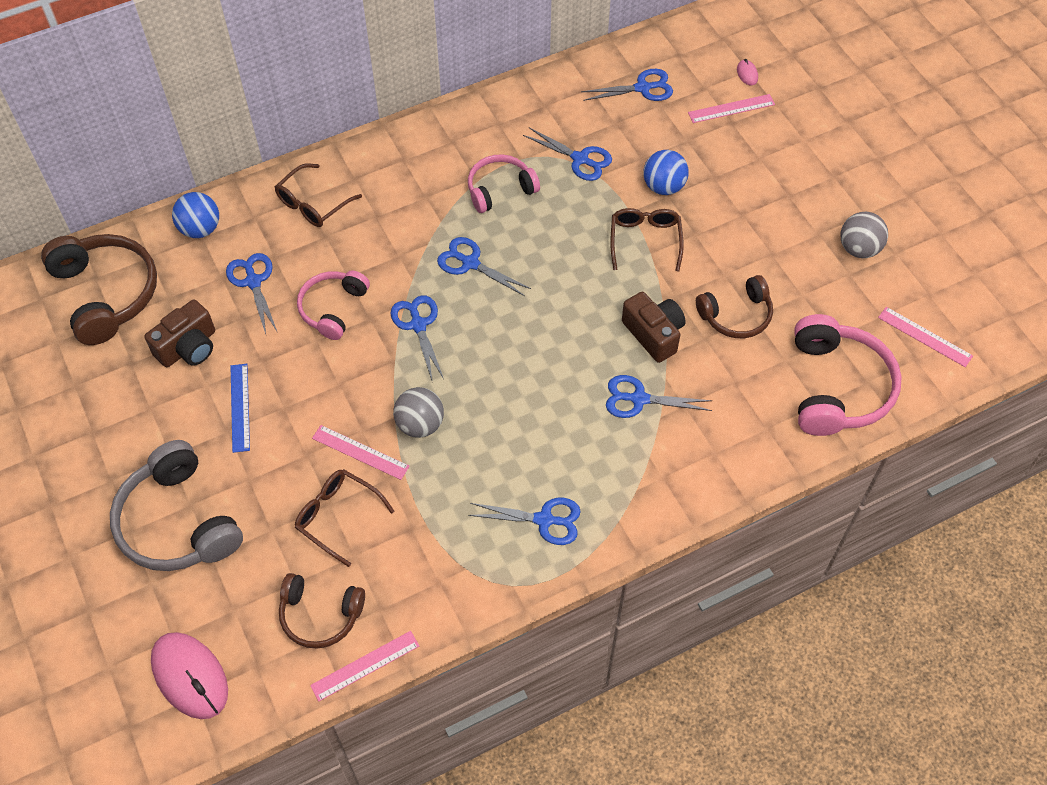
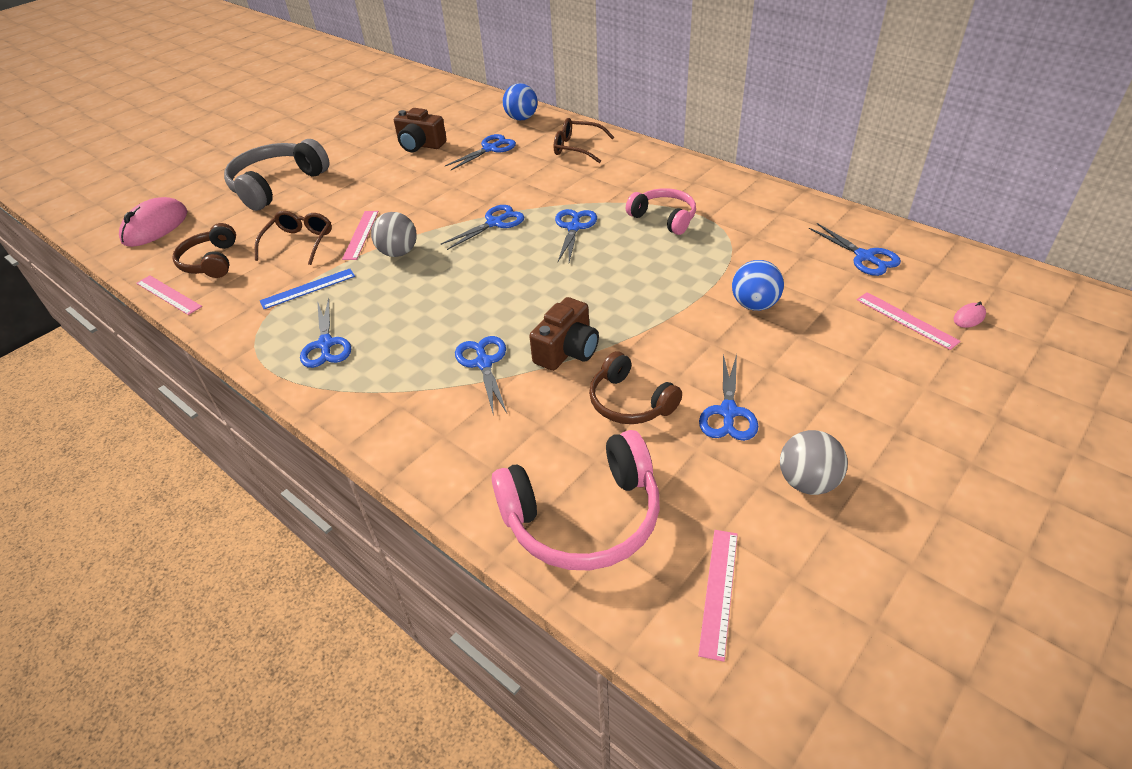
camera: 70 degrees right, 15 degrees down
(106, 294) = (447, 108): brown headphones -> none
(240, 407) = (379, 177): blue ruler -> blue ruler (308, 288)
(333, 308) = (487, 184): pink headphones -> none
(580, 159) = (738, 248): blue scissors -> blue scissors (728, 412)
(645, 240) = (677, 312): brown glasses -> none

